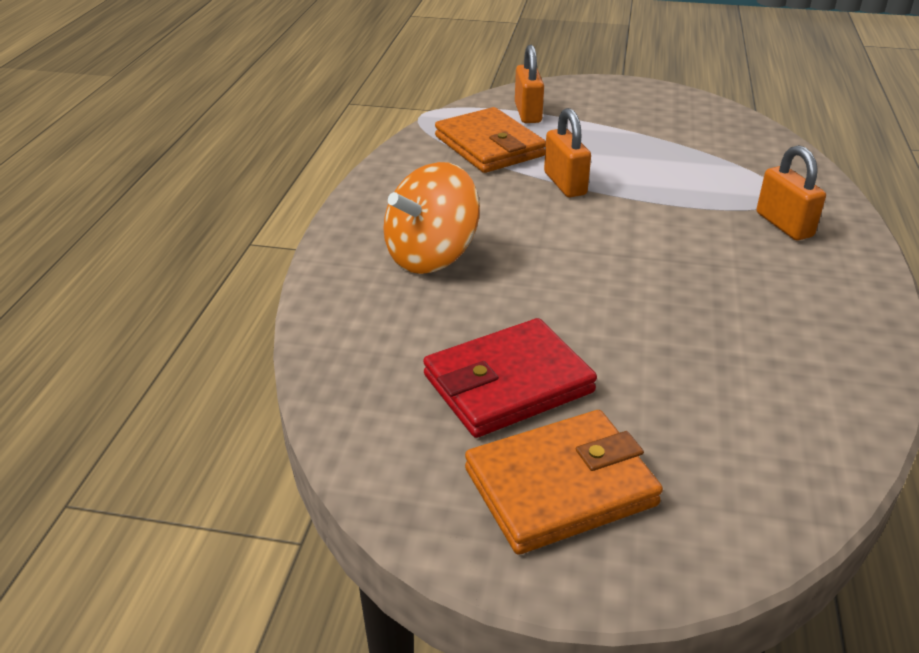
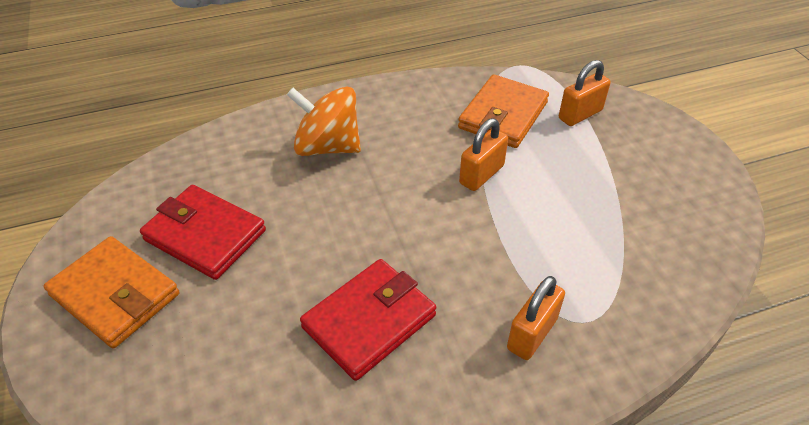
camera: 60 degrees right, 10 degrees up
(721, 304) = (369, 321): none -> red wallet

